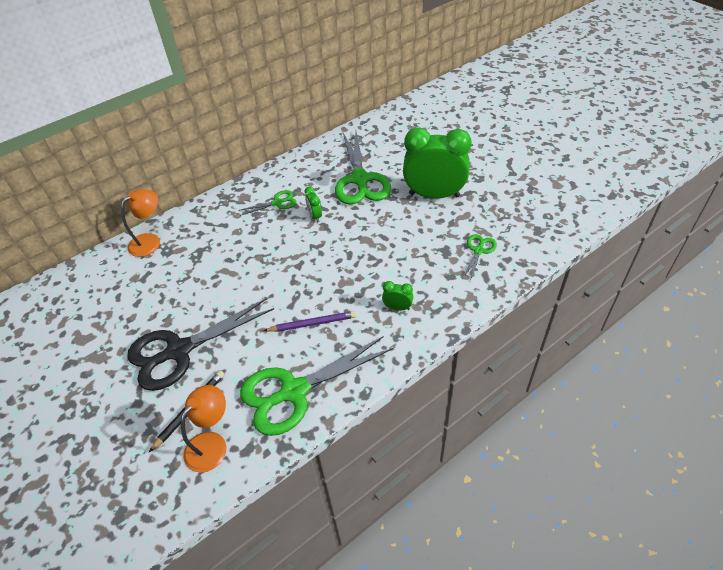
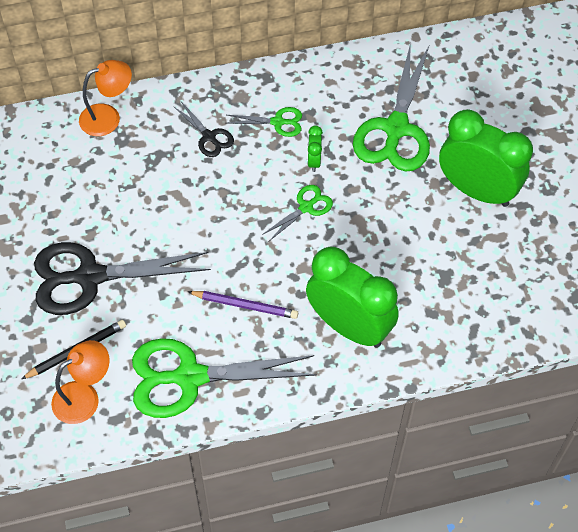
camera: 20 degrees right, 10 degrees up
(232, 227) = (209, 137): none -> black scissors
(397, 307) = (349, 326): green clock -> green clock, size x2.47
(478, 250) = (486, 293): green scissors -> green scissors (306, 207)

